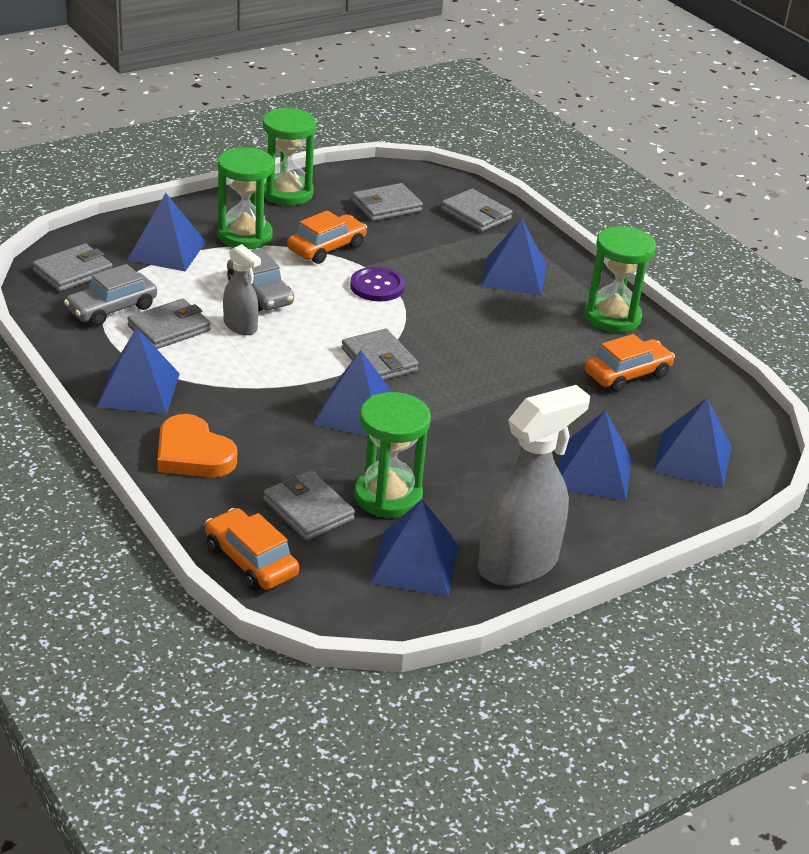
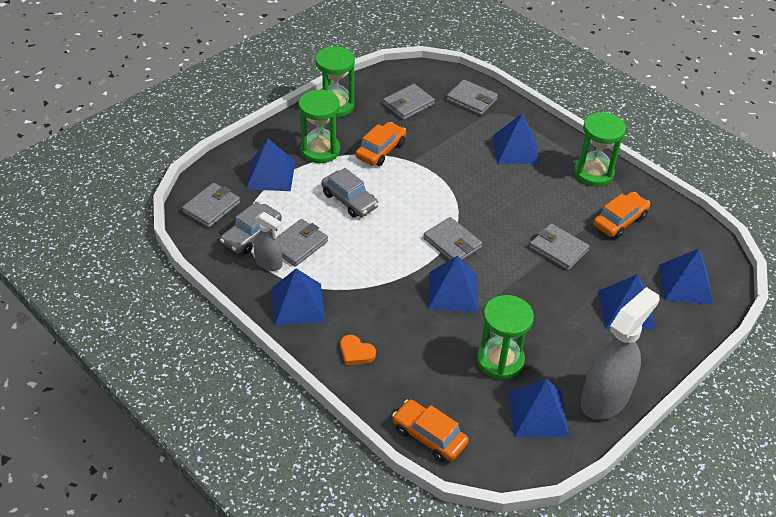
camera: 10 degrees left, 10 degrees up
(193, 454) = (356, 352): orange heart -> orange heart, size x0.59
(240, 326) = (347, 233): grey spray bottle -> grey spray bottle (269, 263)
(308, 510) = (451, 384): grey wallet -> grey wallet (558, 249)
(377, 286) = (427, 178): purple button -> none

